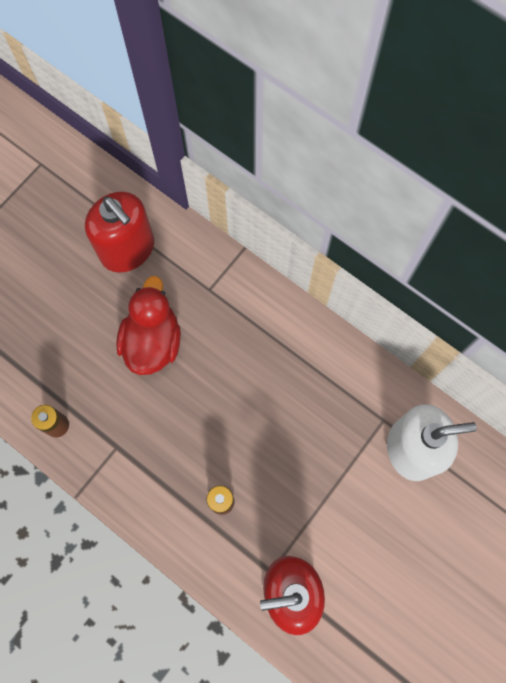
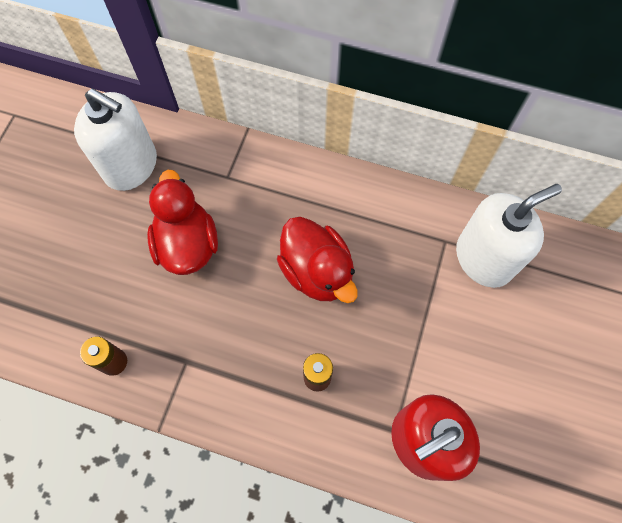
camera: 20 degrees left, 5 degrees down
(127, 249) = (131, 166): red soap dispenser -> white soap dispenser
(256, 407) = (317, 272): none -> red duck

